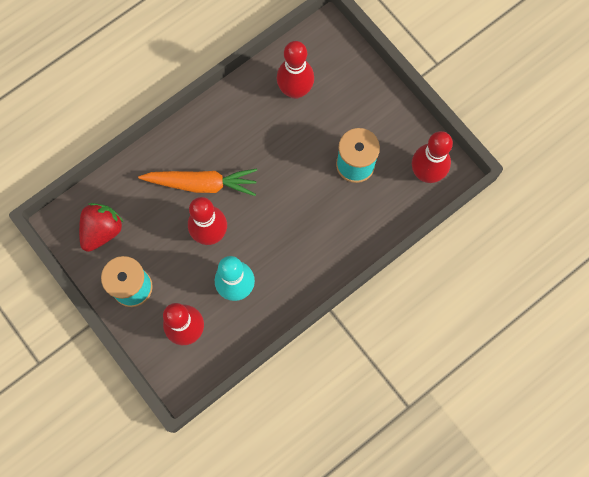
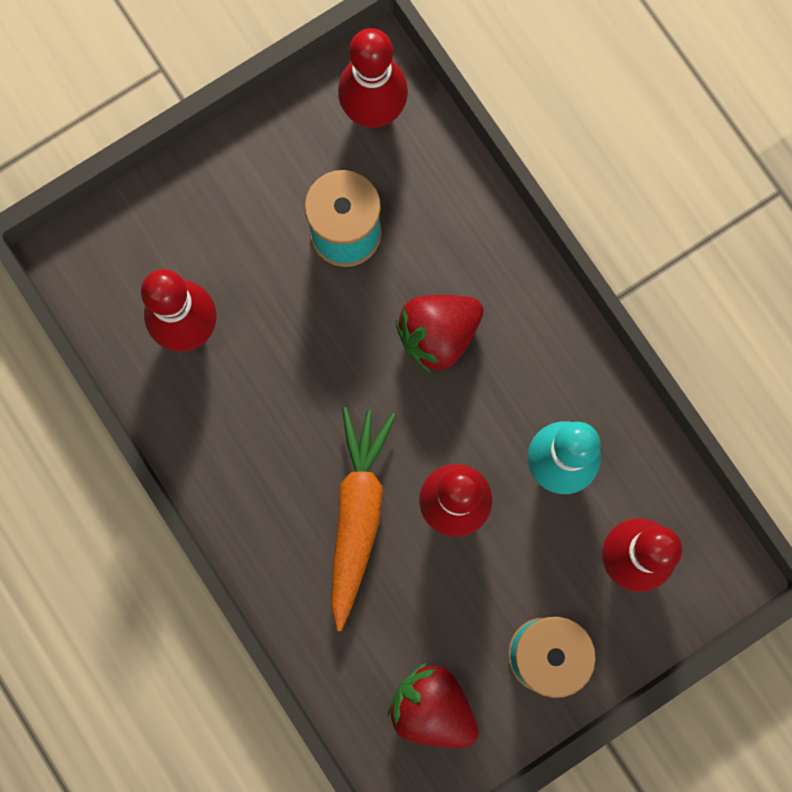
camera: 85 degrees left, 5 degrees up
(303, 217) = (438, 335): none -> red strawberry

